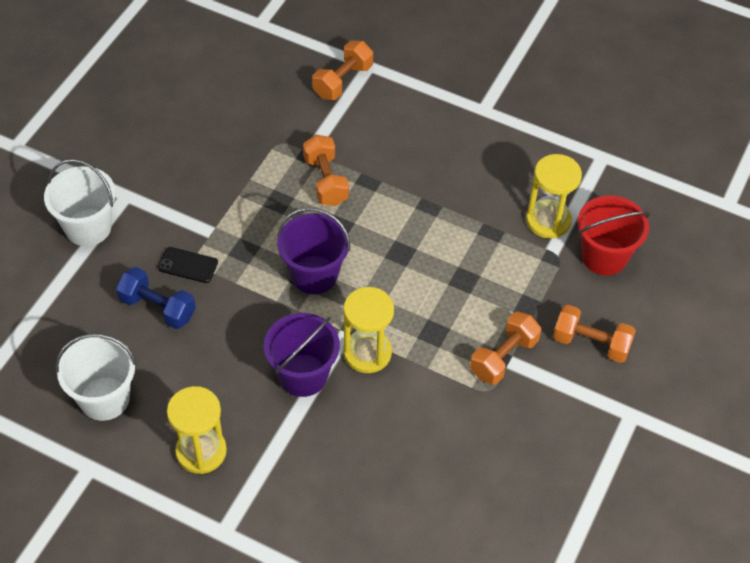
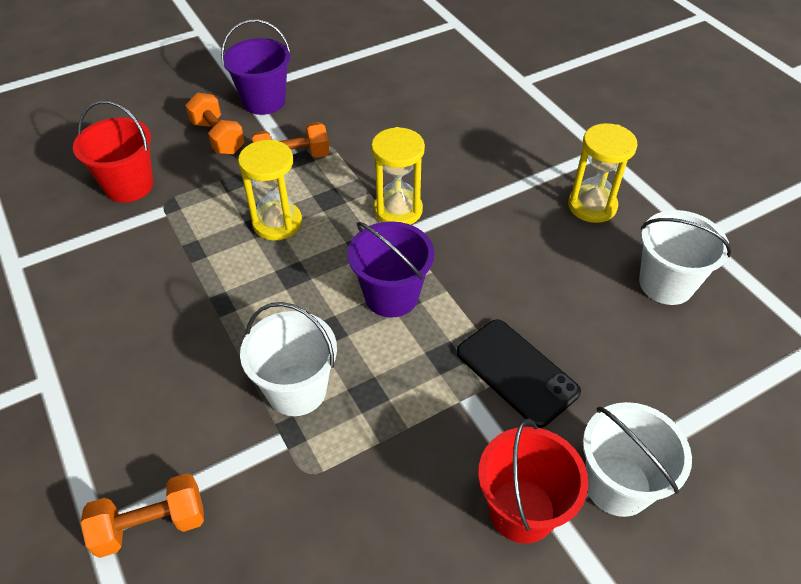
camera: 145 degrees left, 5 degrees down
(141, 186) = (521, 510): none -> red bucket
(157, 308) = (573, 342): blue dumbbell -> none
(188, 265) = (517, 372): black phone -> black phone, size x1.71
(303, 375) = (467, 219): purple bucket -> purple bucket (264, 101)
(326, 181) = (297, 390): orange dumbbell -> white bucket
(548, 220) = (134, 235): yellow hourglass -> yellow hourglass (277, 223)

